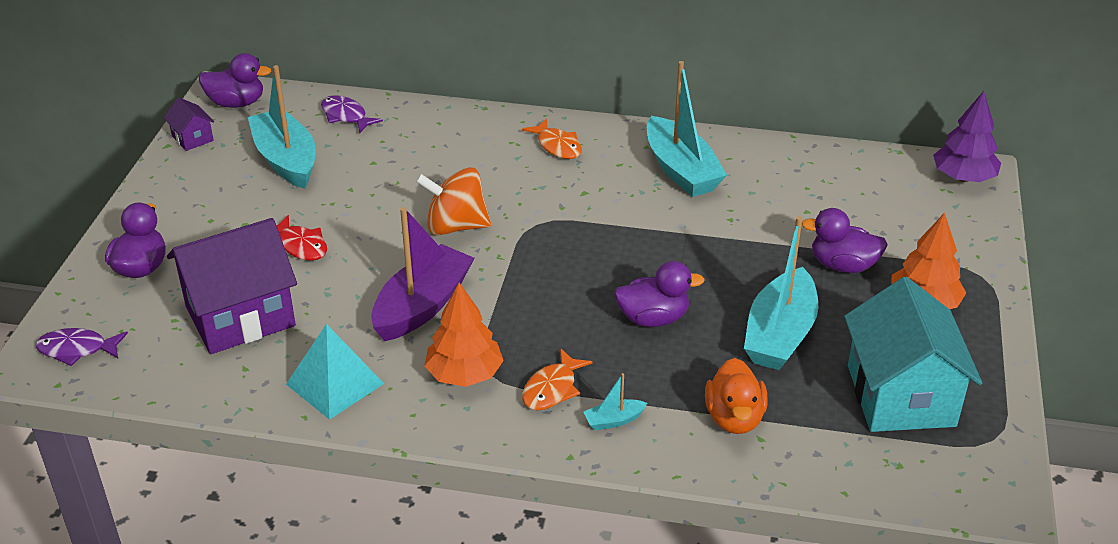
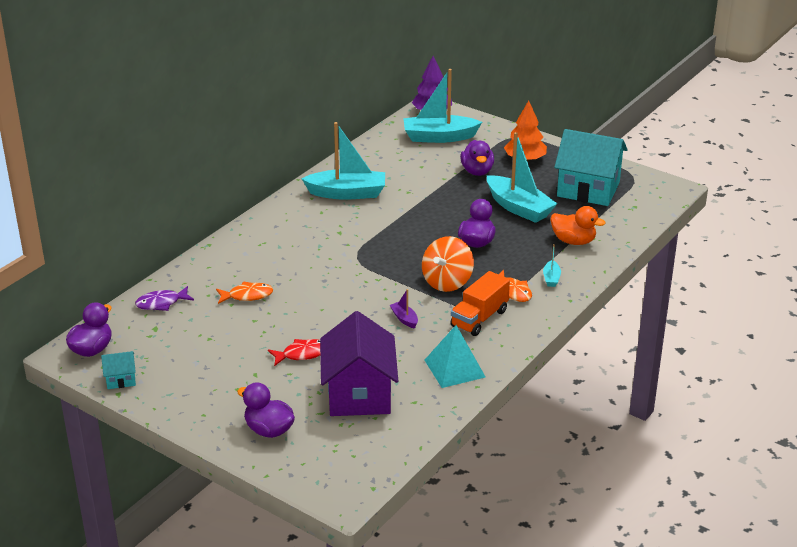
camera: 65 degrees left, 5 degrees down
(77, 349) = (341, 473): purple fish -> none
(192, 138) = (121, 379): purple house -> turquoise house
(286, 160) = (193, 341): turquoise boat -> turquoise boat (439, 137)
(422, 306) = (404, 319): purple boat -> purple boat, size x0.43
(455, 226) = (333, 287): orange spinning top -> orange spinning top (447, 282)
(464, 374) = (479, 318): orange tree -> orange truck
(557, 146) = (281, 228): orange fish -> orange fish (247, 296)
(842, 265) = (477, 171): purple duck -> purple duck turned 45 degrees counterclockwise

